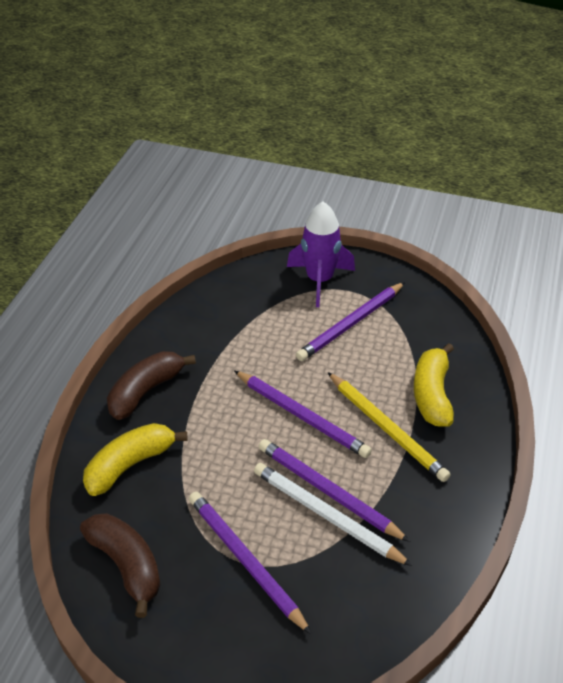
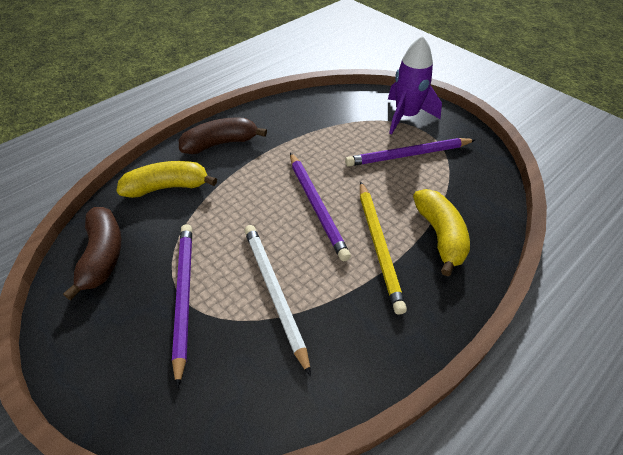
camera: 30 degrees right, 5 degrees up
(328, 492) = (291, 274): purple pencil -> none
(432, 394) = (440, 235): yellow banana -> yellow banana turned 135 degrees clockwise

